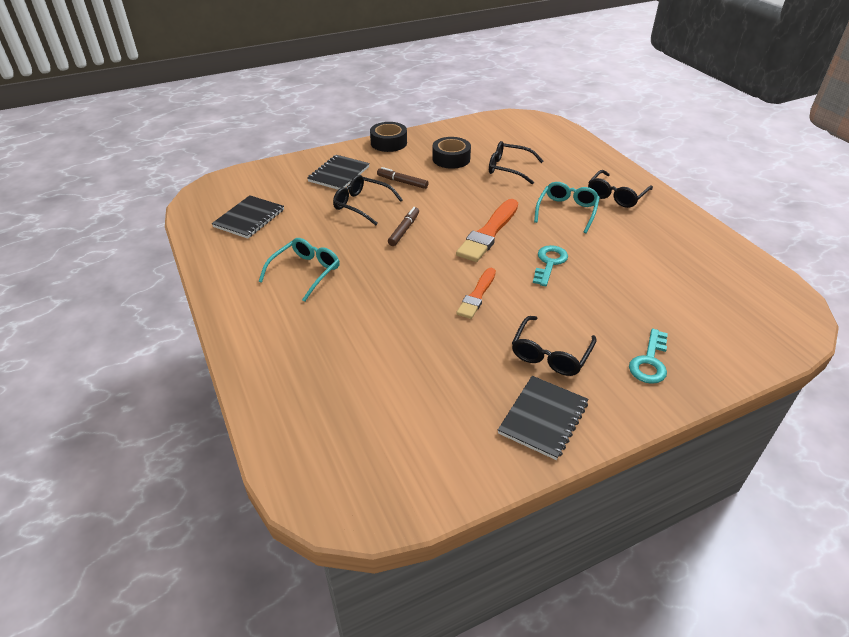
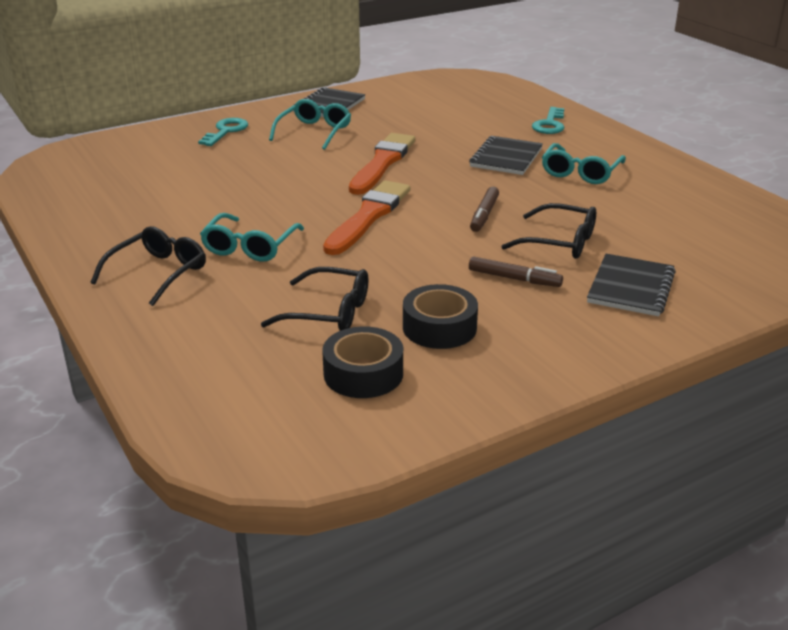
camera: 175 degrees right, 10 degrees down
(249, 218) = (706, 219): black notebook -> black notebook (506, 158)
(388, 143) = (579, 359): black tape -> black tape (363, 373)
(477, 295) = (382, 163): orange brush -> orange brush, size x1.59
(549, 263) = (295, 190): turquoise key -> turquoise key (550, 124)
(550, 353) = (314, 132): black glasses -> turquoise glasses

